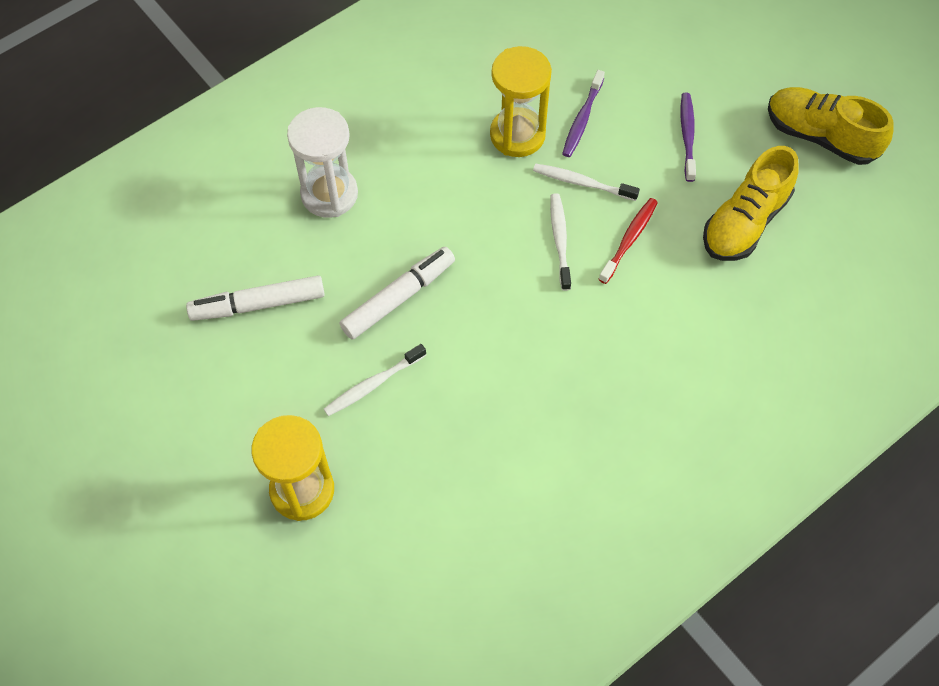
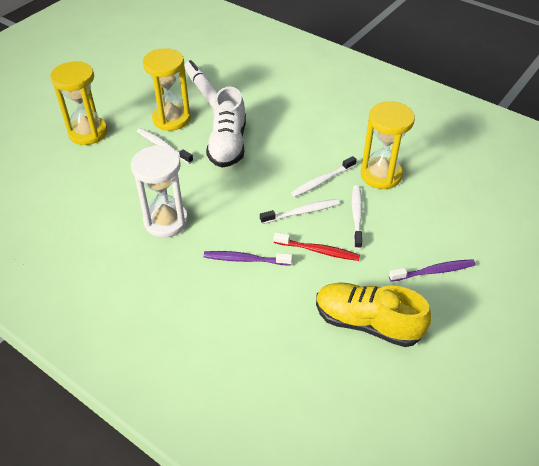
camera: 75 degrees right, 15 degrees down
(310, 363) = (171, 119): none -> yellow hourglass
(329, 194) = (292, 102): white hourglass -> white hourglass (166, 221)
(398, 297) = (228, 145): white marker -> white shoe
(509, 202) = (322, 181): none -> white toothbrush
(582, 119) = (414, 206): purple toothbrush -> purple toothbrush (245, 259)
(820, 136) = (488, 369): yellow shoe -> none

